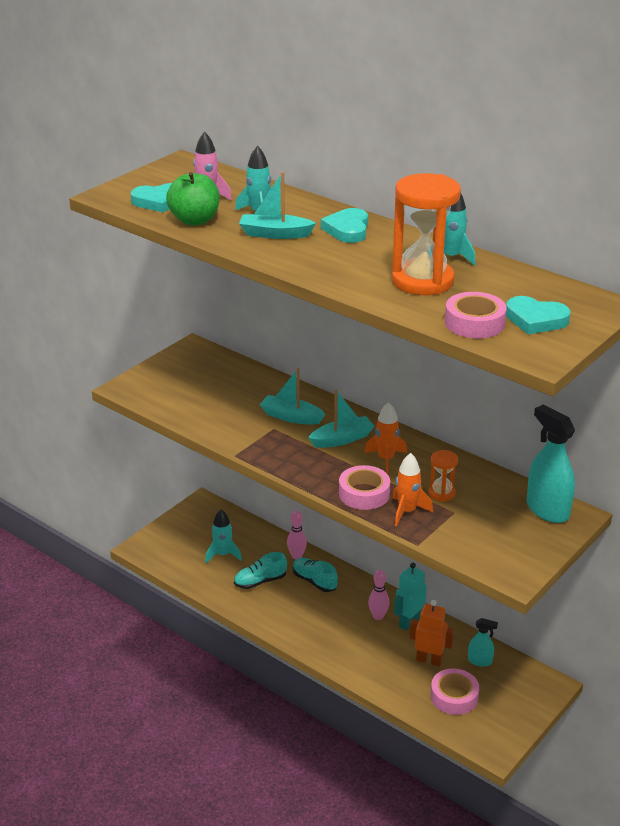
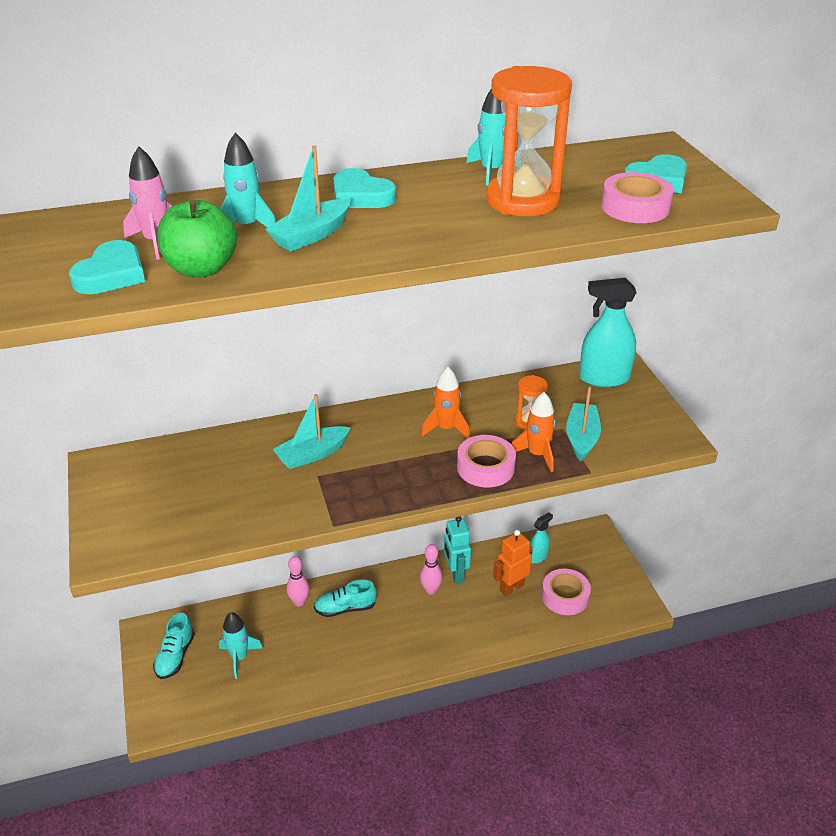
camera: 55 degrees left, 5 degrees up
(260, 581) = (306, 649): turquoise shoe -> turquoise shoe (175, 656)
(342, 439) = (386, 440): turquoise boat -> turquoise boat (582, 438)

